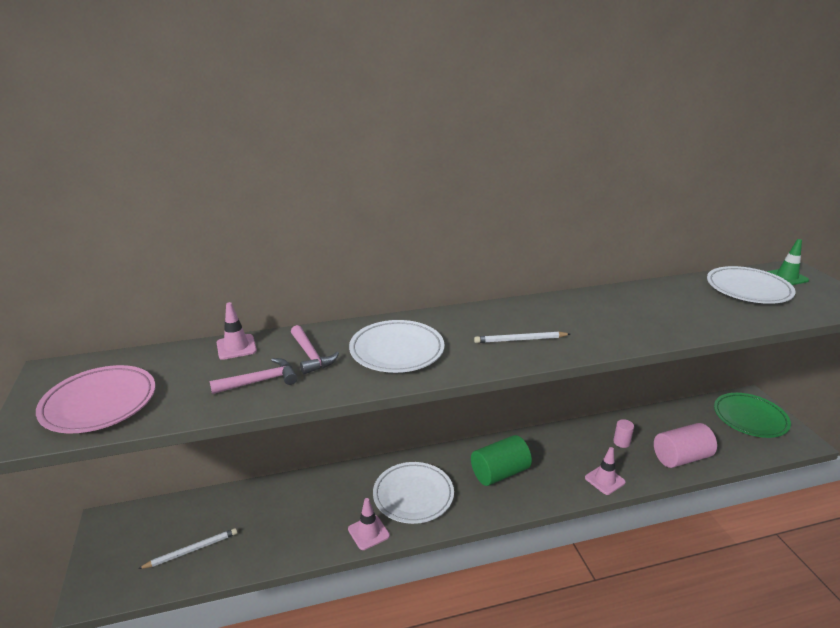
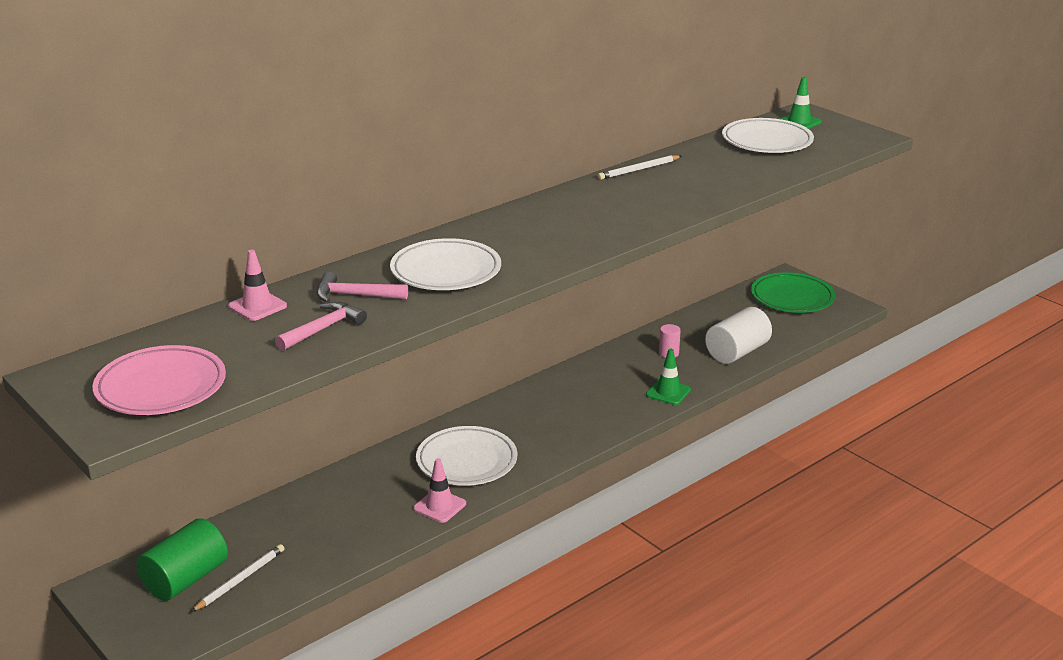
camera: 25 degrees left, 0 degrees up
(311, 356) = (355, 295): pink hammer -> pink hammer turned 150 degrees clockwise
(499, 473) = (551, 415): green cylinder -> green cylinder (185, 579)
(520, 340) = (568, 234): white pencil -> white pencil (638, 170)
(604, 480) = (668, 392): pink traffic cone -> green traffic cone
(681, 458) = (737, 352): pink cylinder -> white cylinder

